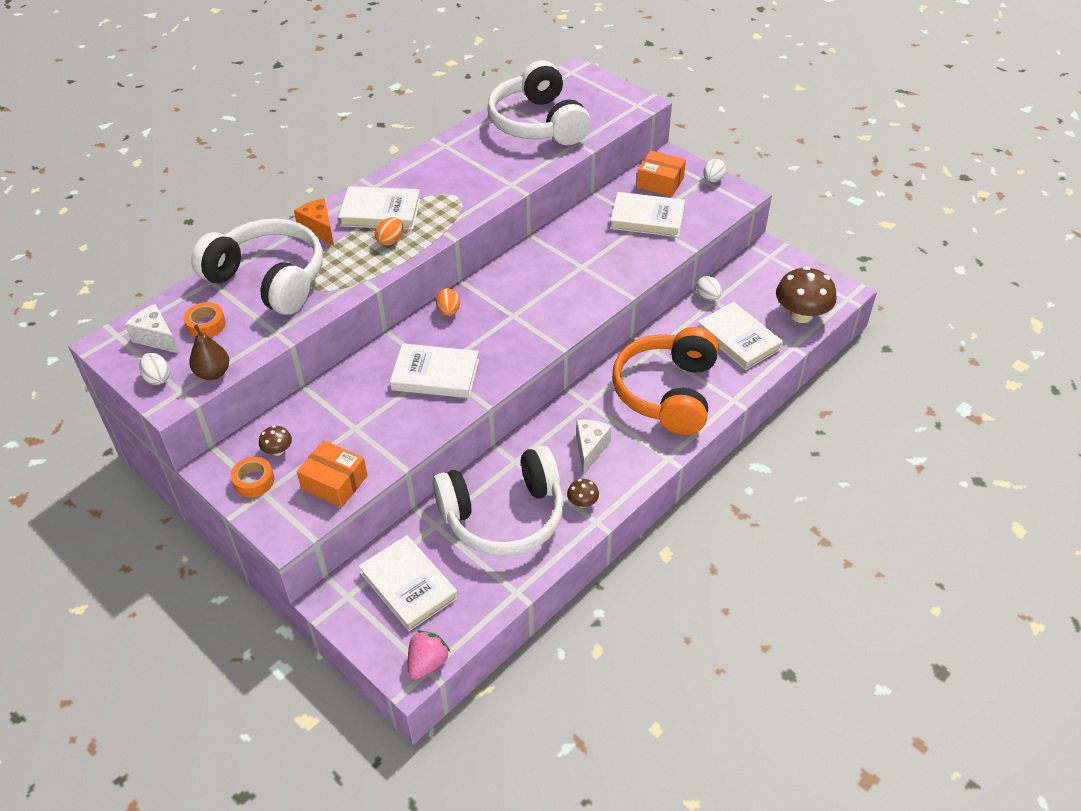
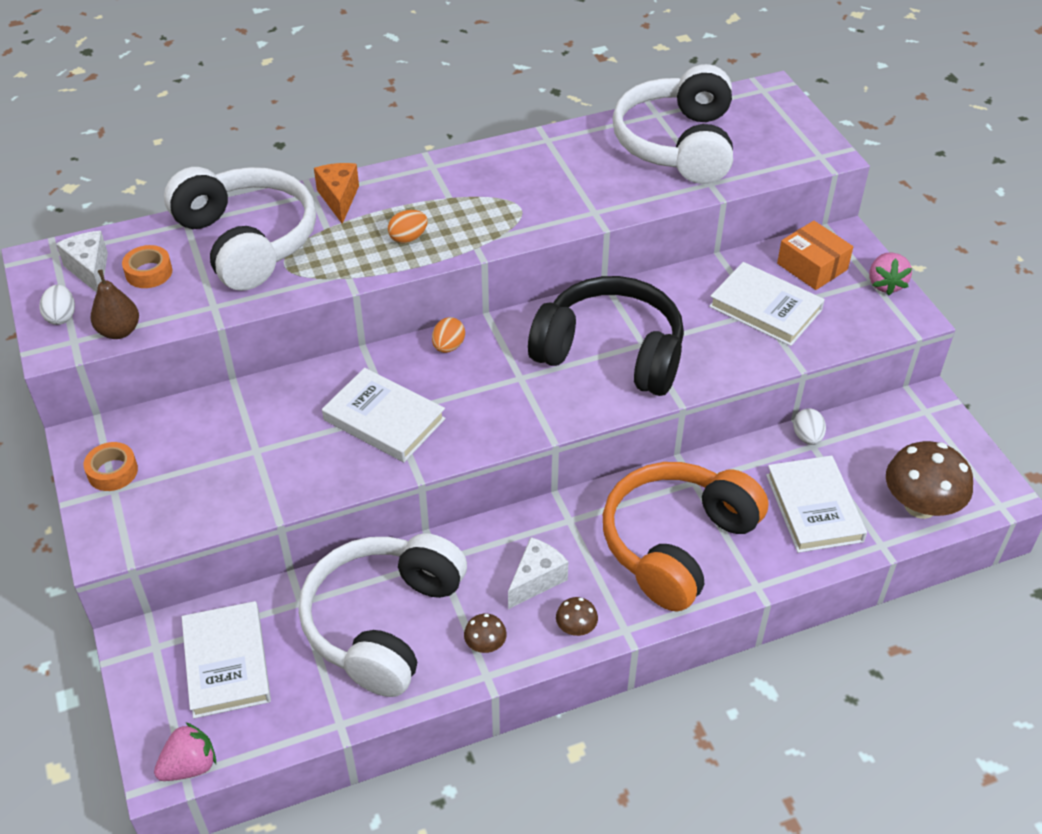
camera: 25 degrees right, 0 degrees up
(278, 450) = (159, 446): brown mushroom -> brown mushroom (576, 628)
(334, 482) = (193, 507): orange box -> none
(381, 212) = (420, 199): white book -> none
(504, 516) = (383, 623): white headphones -> white headphones turned 105 degrees clockwise
(564, 279) = (611, 353): none -> black headphones
(713, 180) = (885, 284): white egg -> pink strawberry

